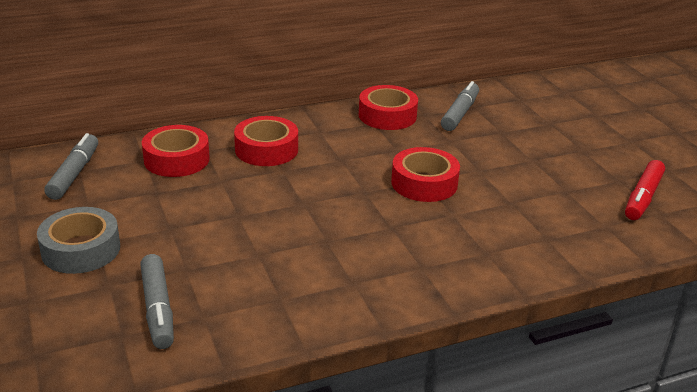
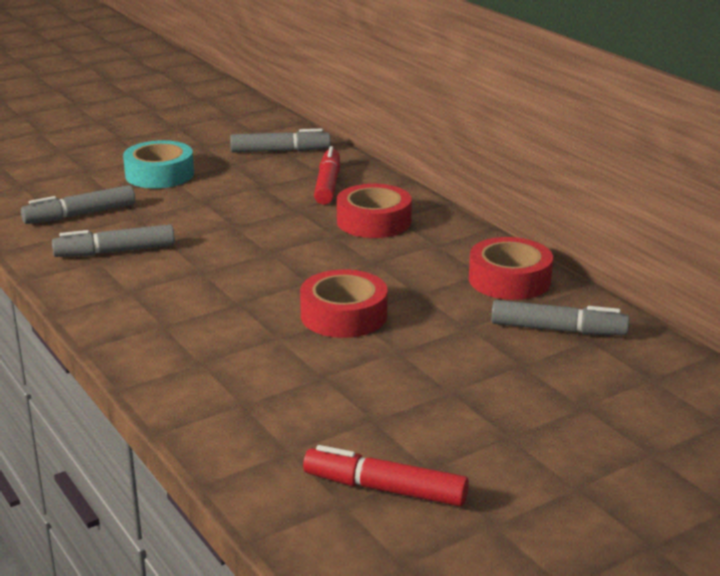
camera: 80 degrees right, 5 degrees down
(81, 249) = (159, 174): grey tape -> turquoise tape
(176, 159) = (328, 185): red tape -> red marker
(264, 288) = (115, 251): none -> grey marker

